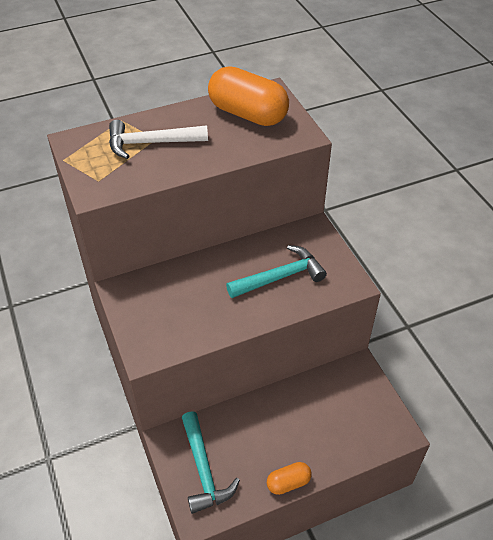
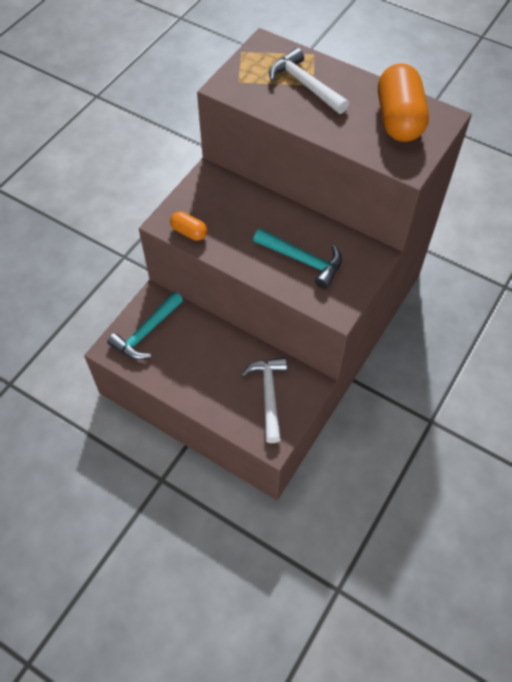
camera: 55 degrees right, 10 degrees up
(288, 482) = (174, 390): orange capsule -> orange capsule (189, 232)
(349, 406) = (268, 395): none -> white hammer

